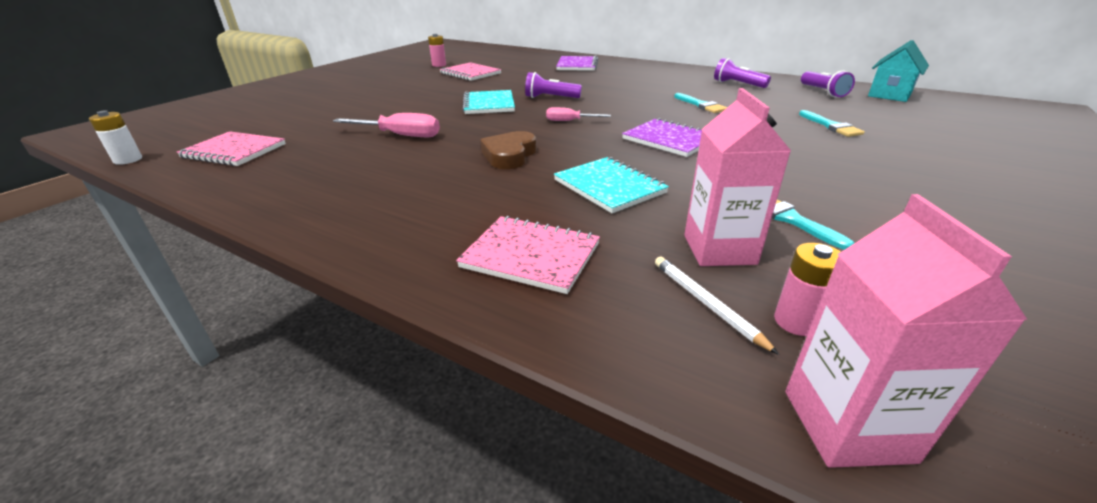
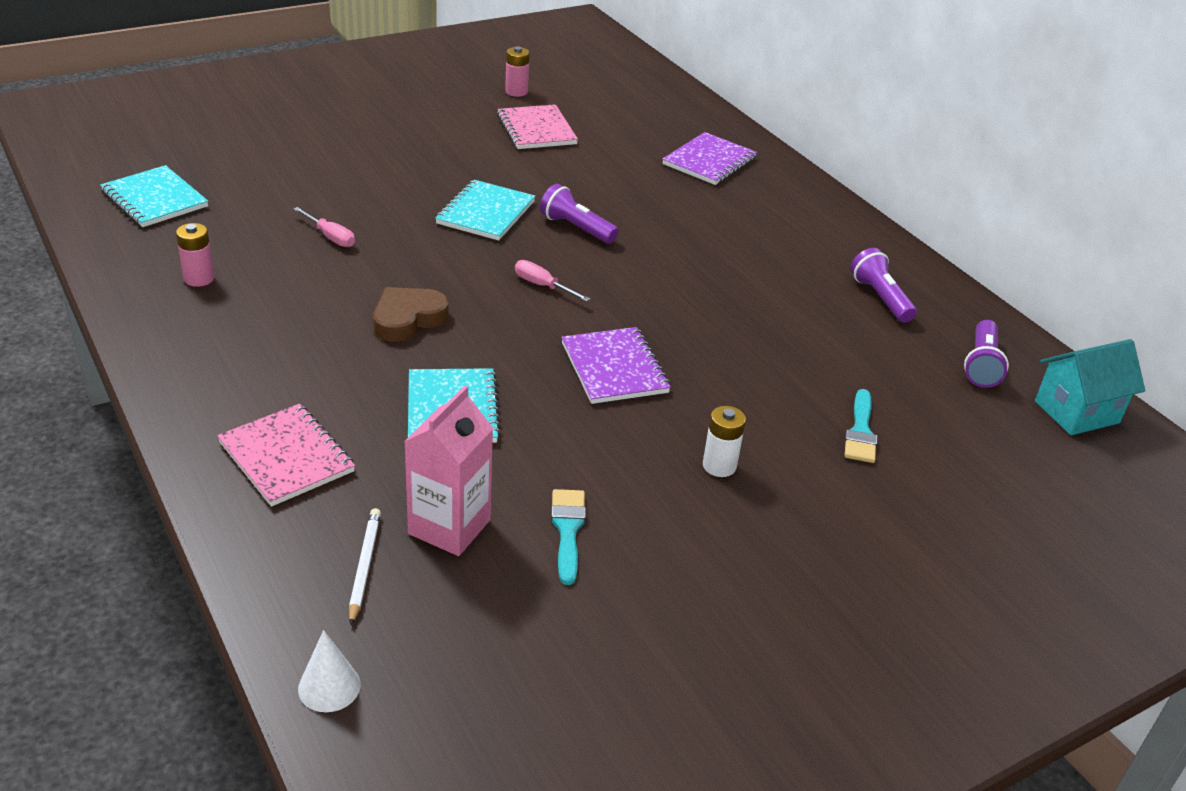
camera: 25 degrees right, 5 degrees up
(128, 160) = (57, 176): white battery -> white battery (719, 466)
(234, 151) = (155, 199): pink notebook -> turquoise notebook
(400, 135) = (330, 237): pink screwdriver -> pink screwdriver, size x0.61
(701, 105) = (753, 321): turquoise brush -> none
(796, 322) = (409, 614): pink battery -> pink battery (199, 278)
(847, 425) = (329, 686): pink carton -> white cone

